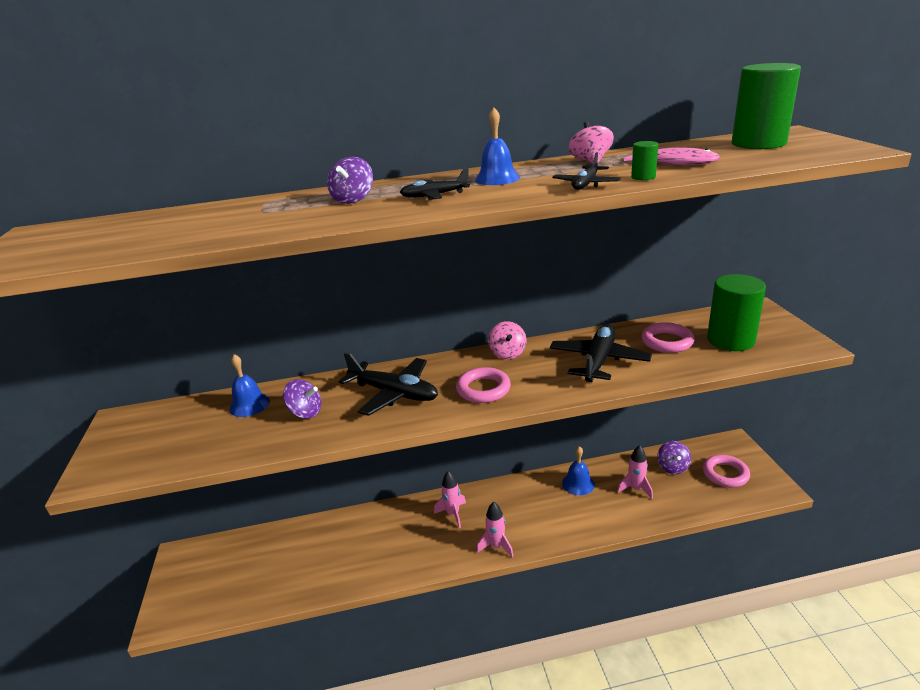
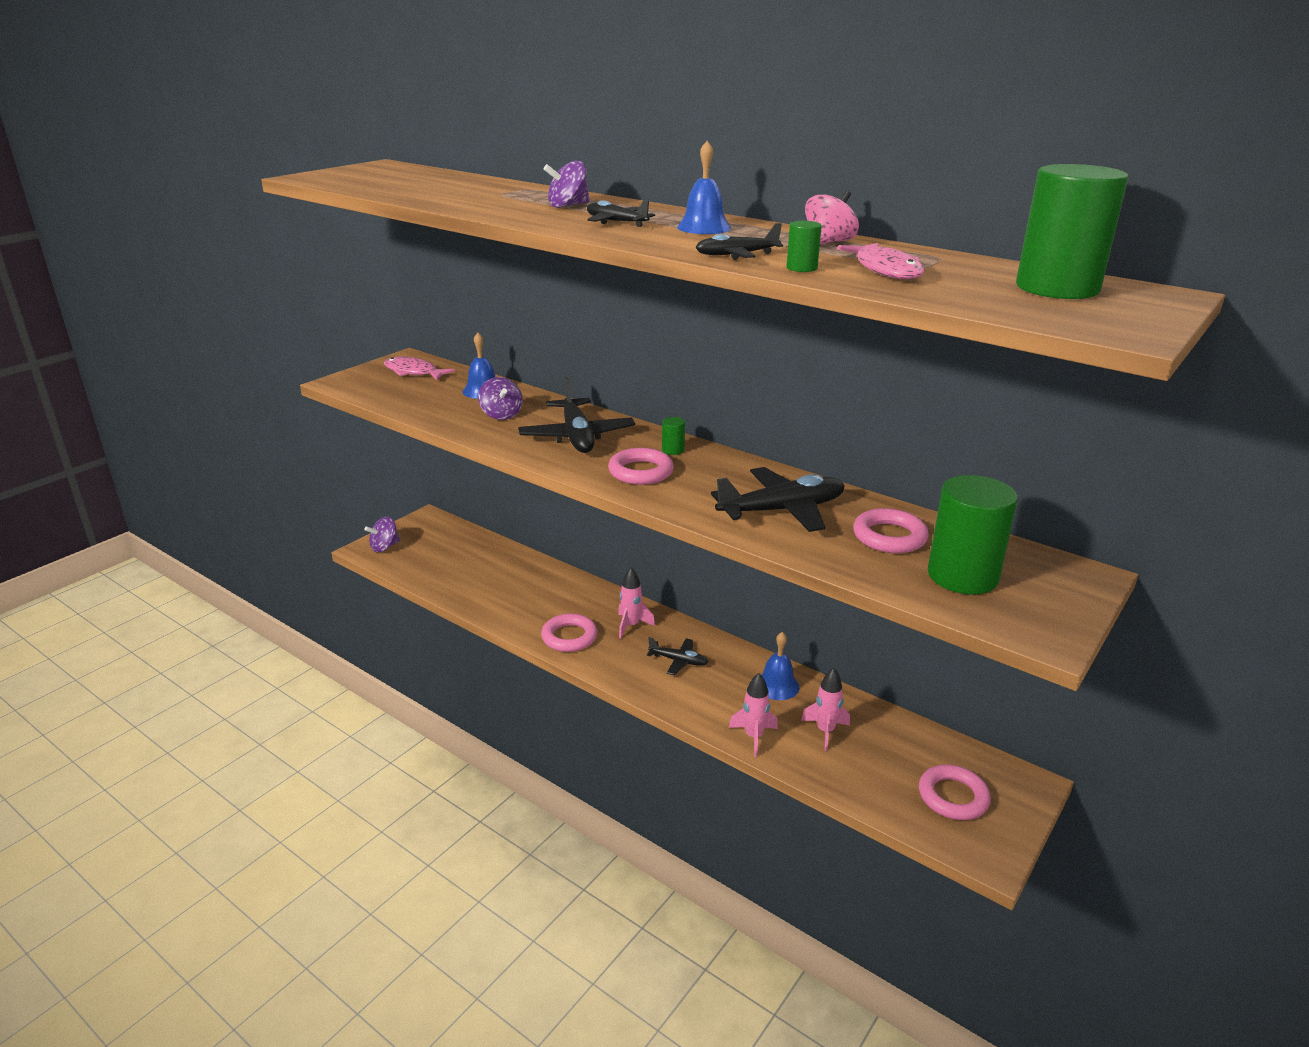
camera: 45 degrees right, 0 degrees up
(151, 426) = (413, 372): none -> pink fish
(429, 553) = (569, 637): none -> pink ring
(469, 364) = (673, 450): none -> green cylinder
(496, 546) = (623, 672): pink rocket -> pink rocket (753, 737)
(507, 353) = (721, 460): pink spinning top -> none
(512, 512) = (678, 661): none -> black plane
(672, 467) = (903, 746): purple spinning top -> purple spinning top (384, 547)

